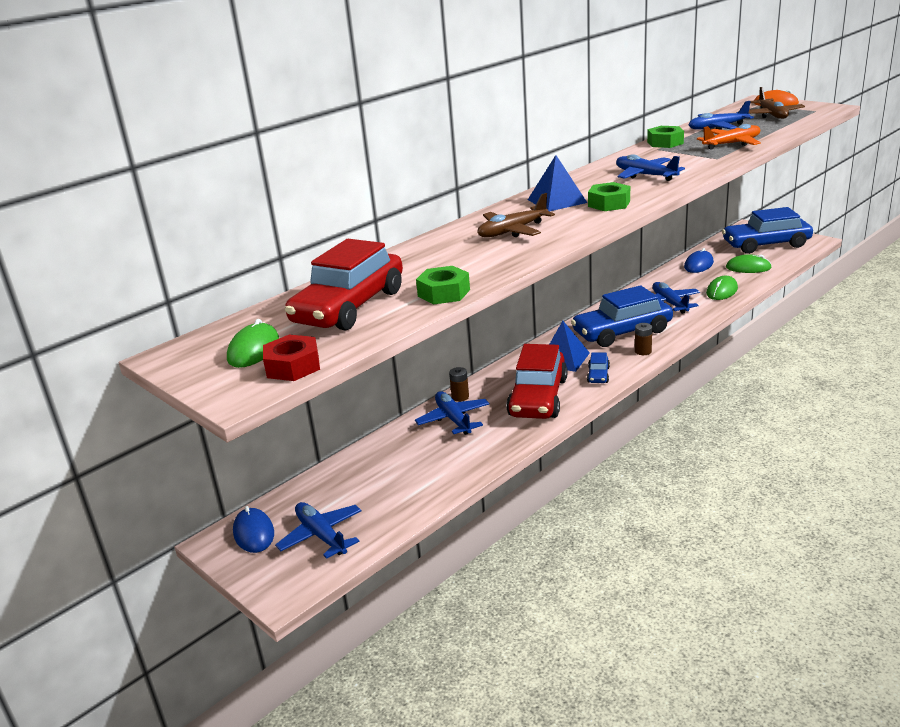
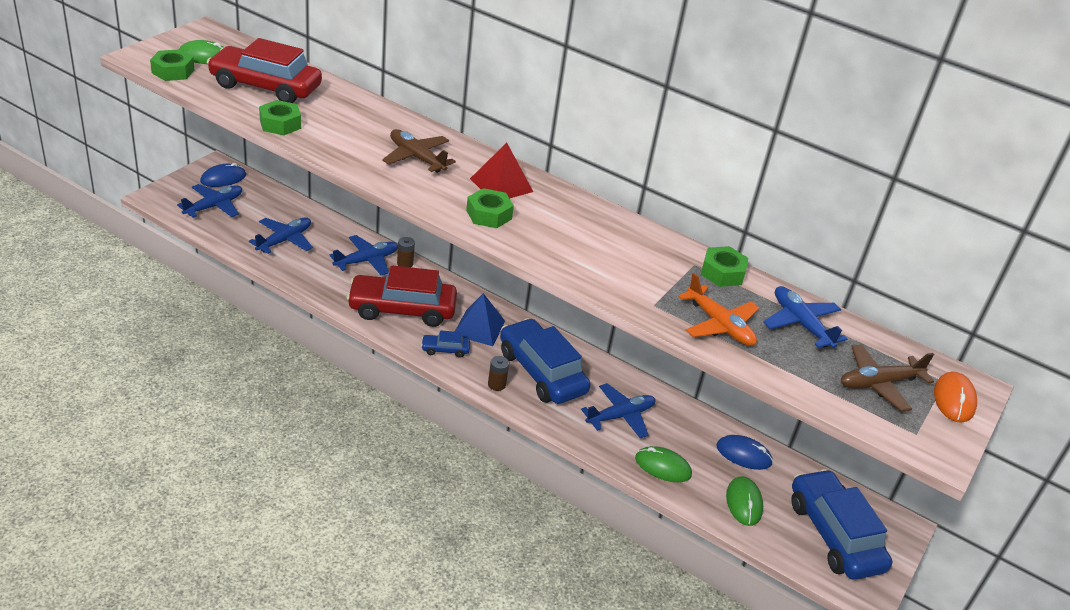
camera: 70 degrees right, 10 degrees up
(293, 366) = (173, 71): red nut -> green nut
(557, 201) = (501, 185): blue pyramid -> red pyramid
(645, 175) = (585, 245): blue plane -> blue plane (284, 240)

